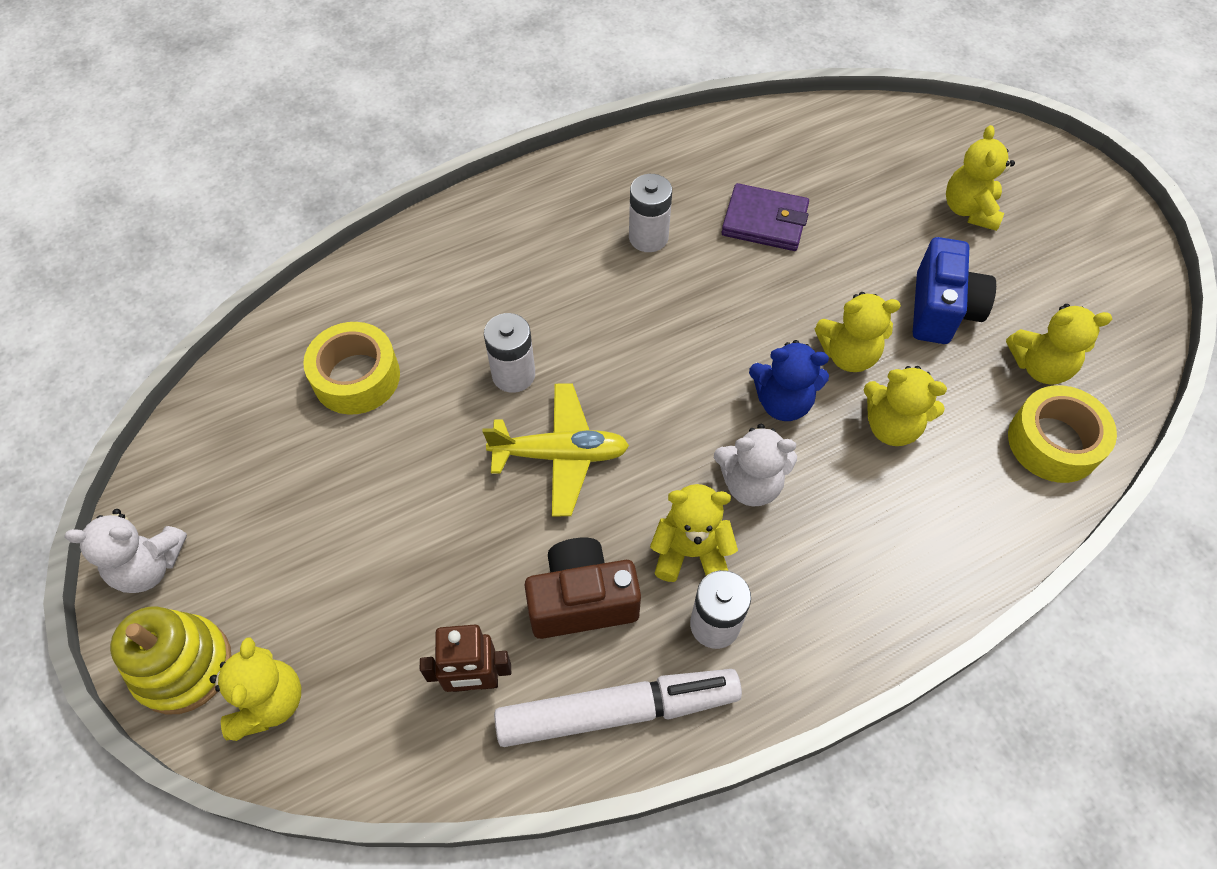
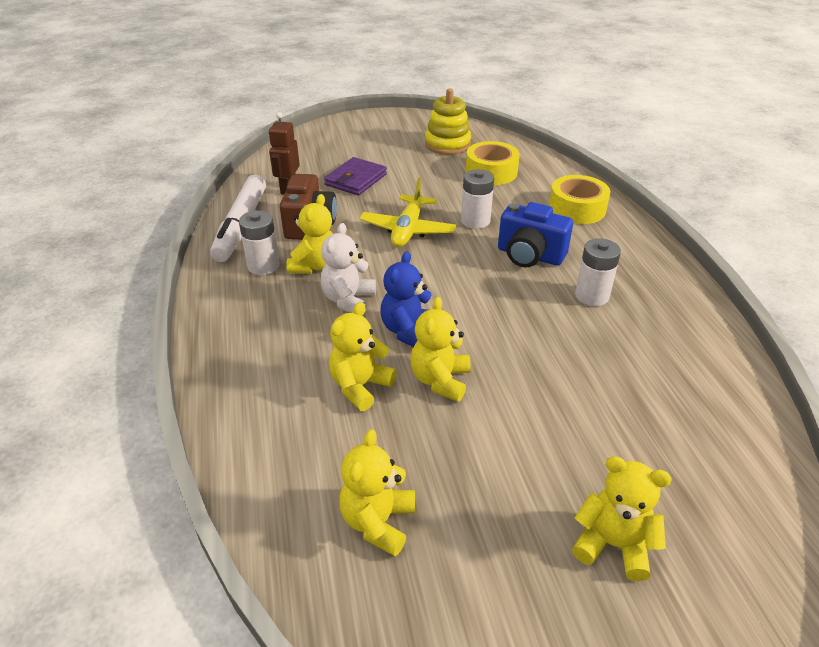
camera: 105 degrees right, 20 degrees down
(149, 566) = (400, 120): white teddy bear -> none
(183, 666) = (346, 125): yellow stacking toy -> yellow stacking toy (447, 144)
(269, 702) = (316, 142): yellow teddy bear -> none
(764, 221) = (605, 366): purple wallet -> purple wallet (356, 180)
(941, 310) = (472, 463): blue camera -> blue camera (529, 256)
(1053, 442) = (291, 495): yellow tape -> yellow tape (577, 209)

